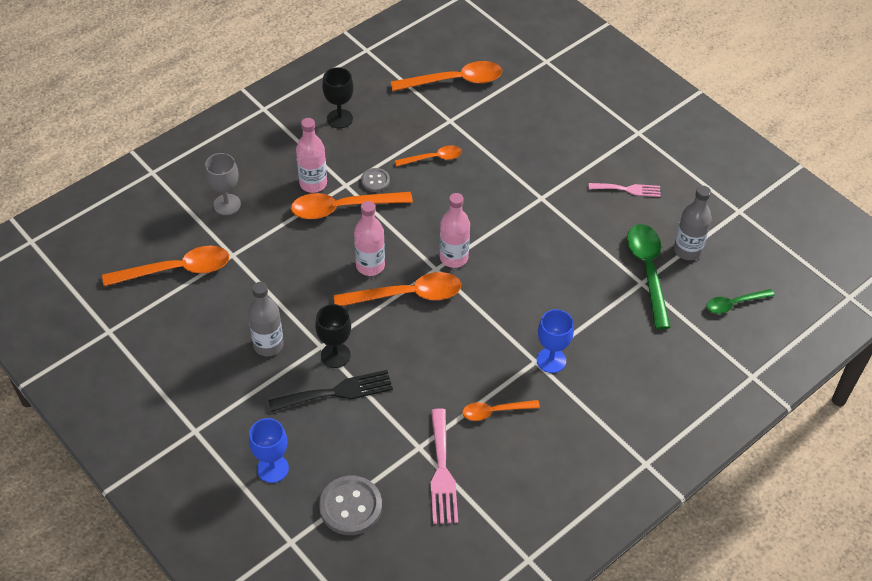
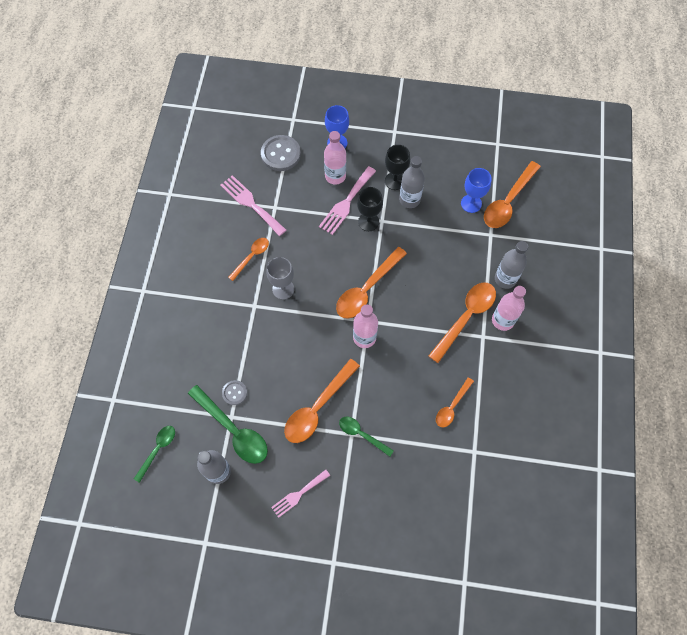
camera: 140 degrees right, 15 degrees up
(227, 204) = (533, 263): grey goblet -> grey goblet (283, 289)
(268, 211) = (505, 279): none -> grey bottle
(337, 392) = (346, 203): black fork -> pink fork
(340, 119) = (545, 387): black goblet -> black goblet (395, 181)
(370, 266) = (407, 291): pink bottle -> pink bottle (335, 176)
(375, 181) = (469, 355): grey button -> grey button (234, 393)
(455, 81) = (508, 495): orange spoon -> orange spoon (317, 408)
(532, 192) = (361, 434): none -> green spoon
(551, 360) = (245, 313): blue goblet -> blue goblet (471, 203)

